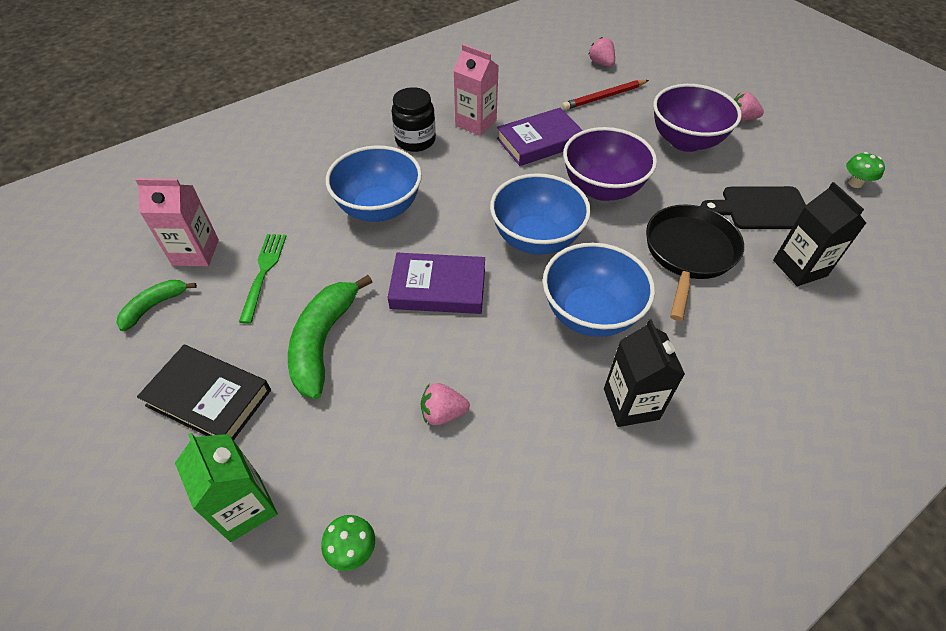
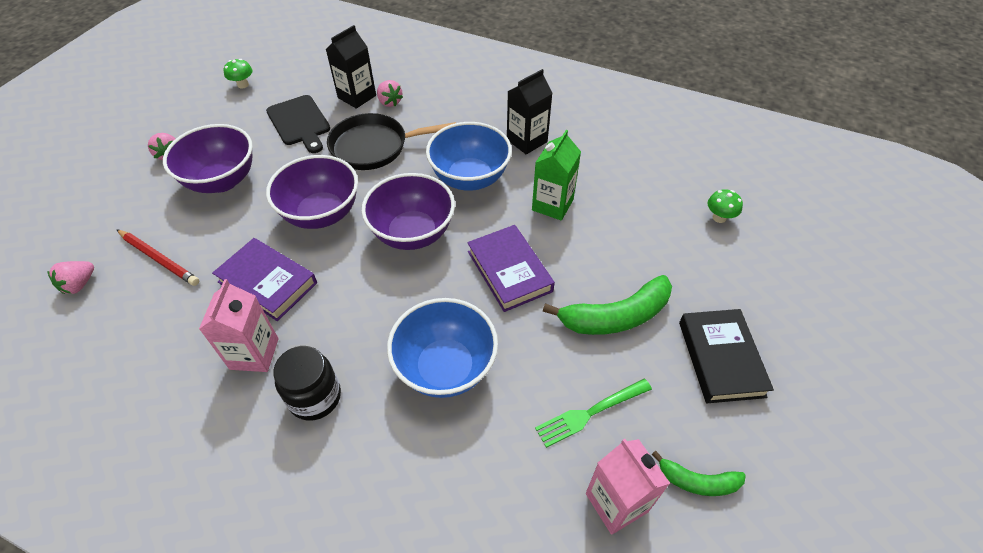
camera: 120 degrees left, 0 degrees up
(245, 507) = (753, 281): green carton -> green carton (552, 205)
(443, 413) = (607, 218): pink strawberry -> pink strawberry (389, 102)
(536, 239) = (412, 233): blue bowl -> purple bowl

